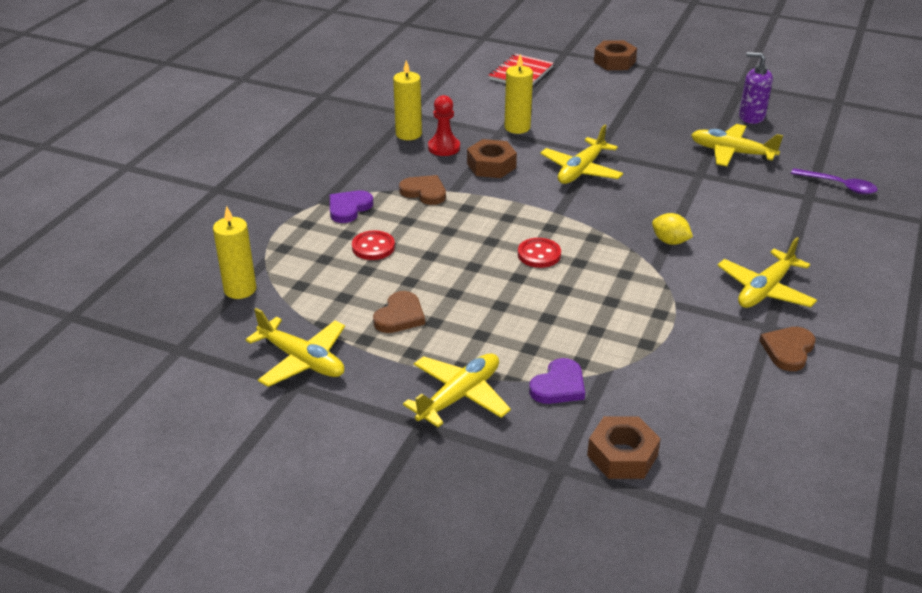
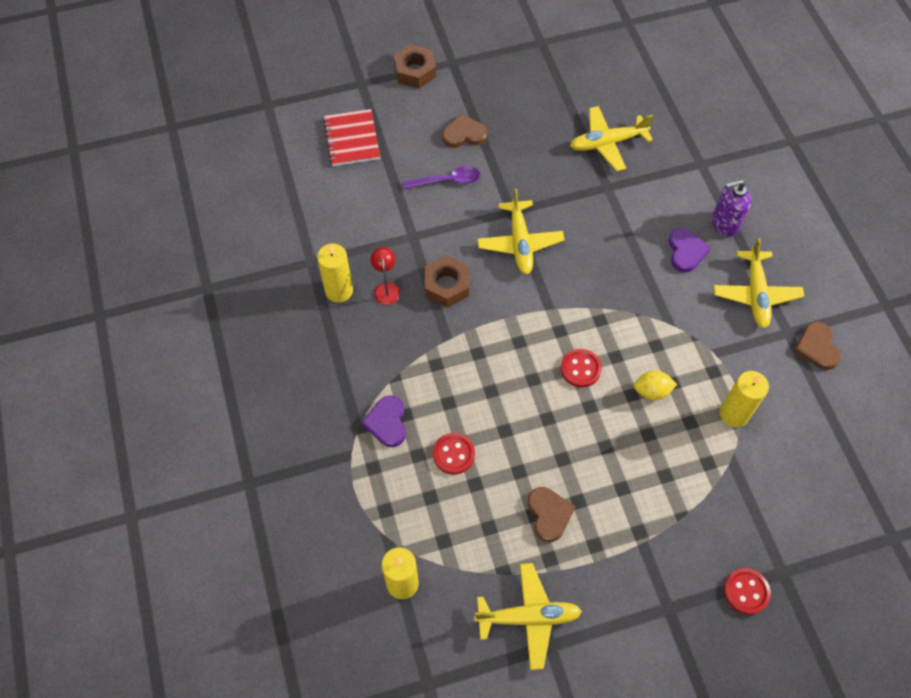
camera: 40 degrees left, 25 degrees up
(424, 192) = (427, 358): brown heart -> brown heart (464, 134)
(444, 147) = (386, 288): red pawn -> red lamp
(459, 396) = (665, 561): yellow plane -> none
(507, 458) = (746, 591): none -> red button
(517, 127) = (420, 220): yellow candle -> yellow candle (734, 414)
(559, 385) = (716, 497): purple heart -> purple heart (686, 251)
(622, 455) = (807, 530): brown nut -> none
(670, 241) = (654, 285): yellow lemon -> yellow lemon (652, 391)
(751, 117) = (584, 85): purple soap dispenser -> purple soap dispenser (724, 224)
(839, 186) = (709, 135): purple spoon -> purple spoon (447, 181)

